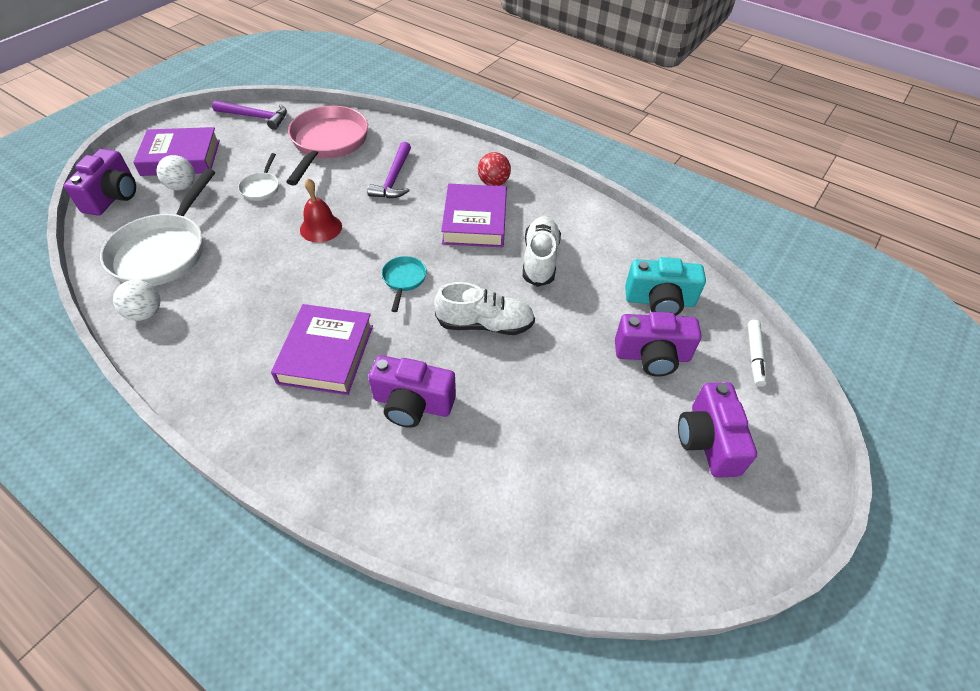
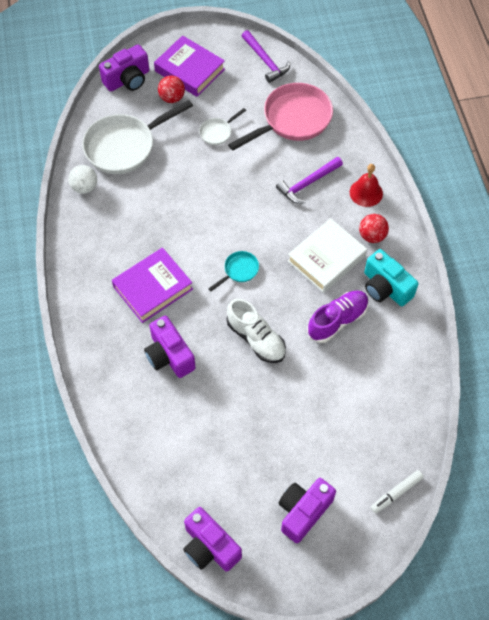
camera: 45 degrees right, 10 degrees up
(182, 186) = (172, 98): white ball -> red ball
(321, 228) = (225, 193): red bell -> red bell (366, 192)
(475, 221) = (326, 259): purple book -> white book
(540, 260) = (337, 320): white shoe -> purple shoe
(652, 356) = (332, 439): purple camera -> purple camera (209, 547)
(659, 301) = (381, 410): turquoise camera -> turquoise camera (385, 287)

